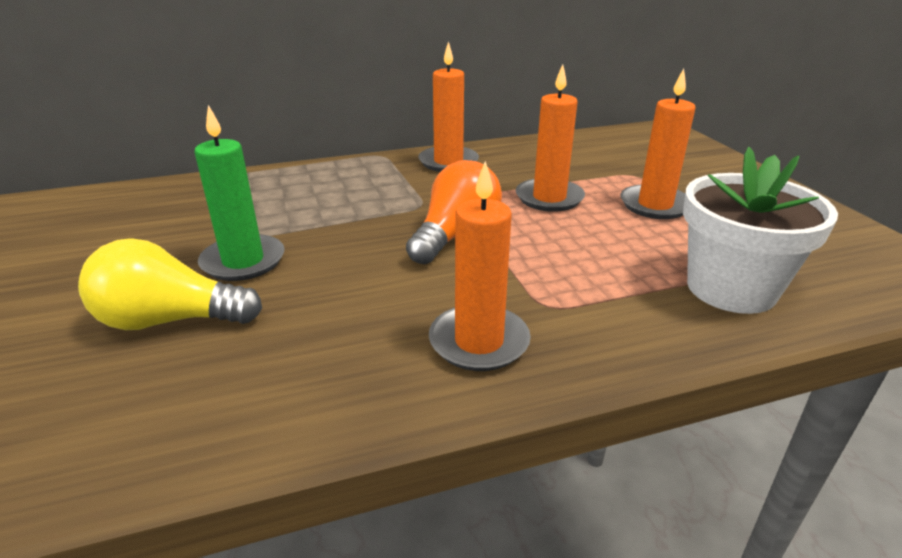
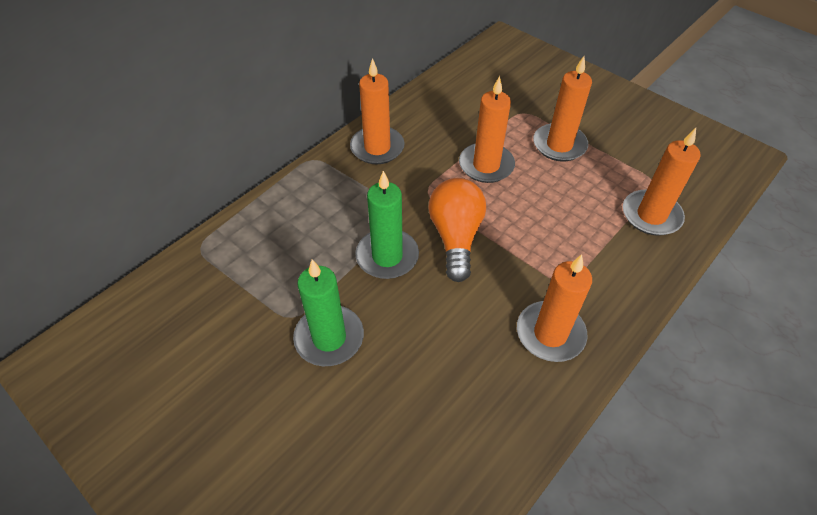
camera: 30 degrees left, 20 degrees up
(169, 320) = (339, 421): yellow light bulb -> none
(369, 227) = (387, 256): none -> green candle
(731, 288) = (651, 215): white flower pot -> orange candle

